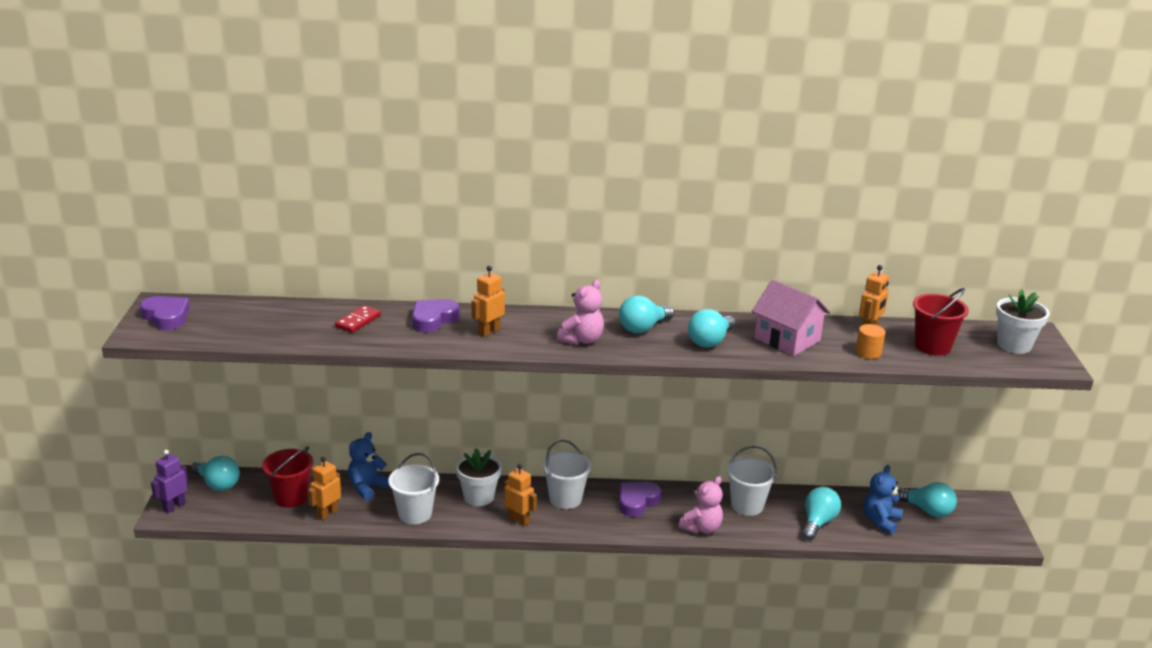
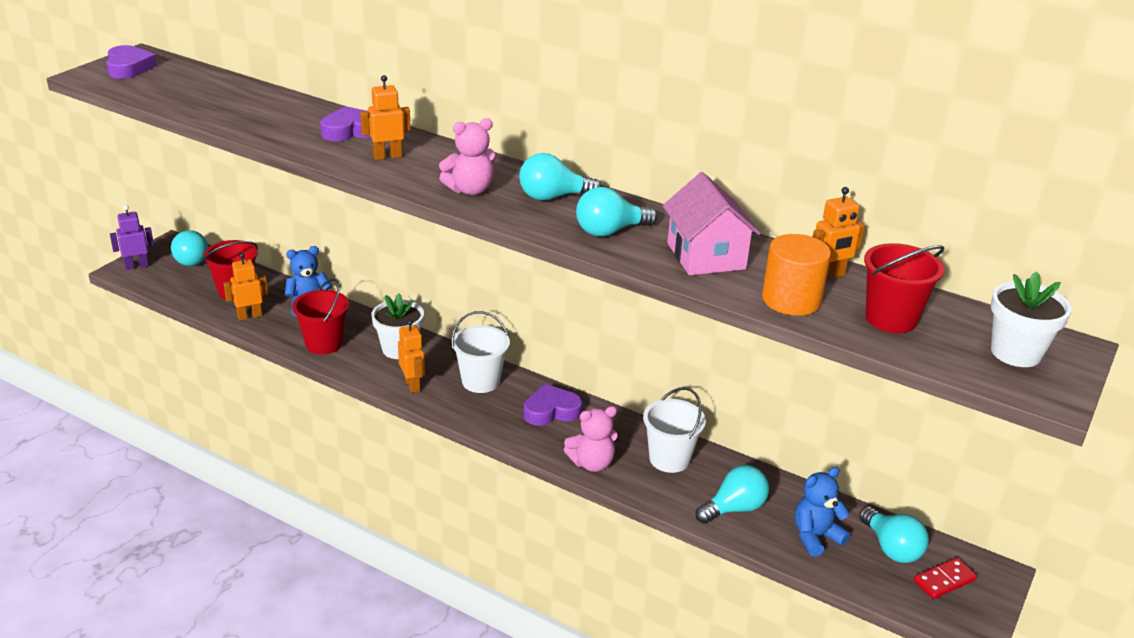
camera: 30 degrees right, 5 degrees up
(358, 321) = (281, 113): red domino -> red domino (944, 580)
(415, 514) = (324, 344): white bucket -> red bucket
(868, 352) = (791, 300): orange cylinder -> orange cylinder, size x1.66

